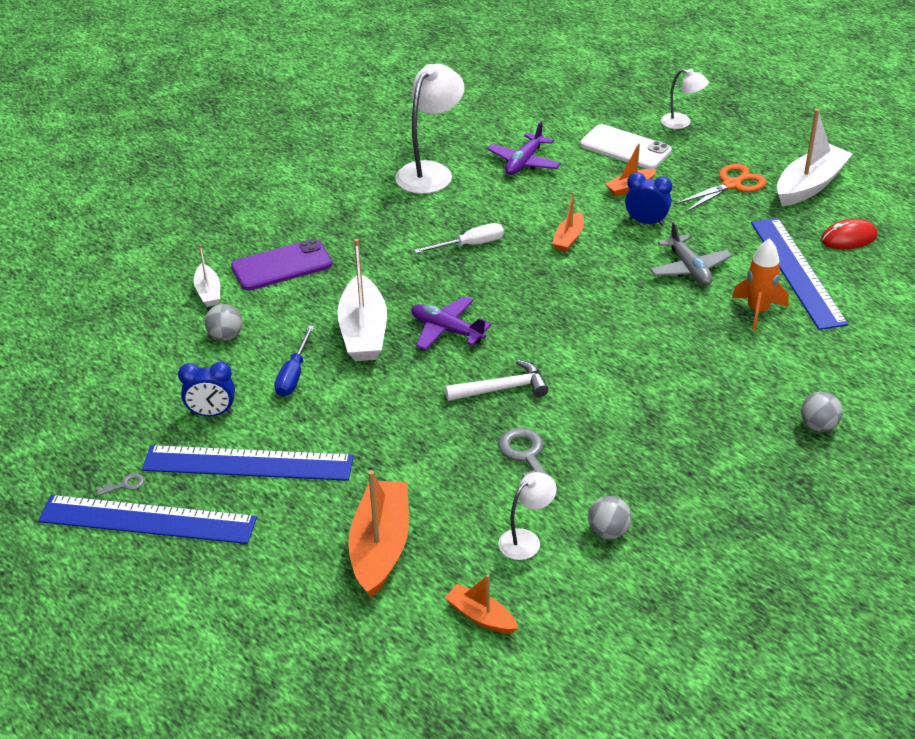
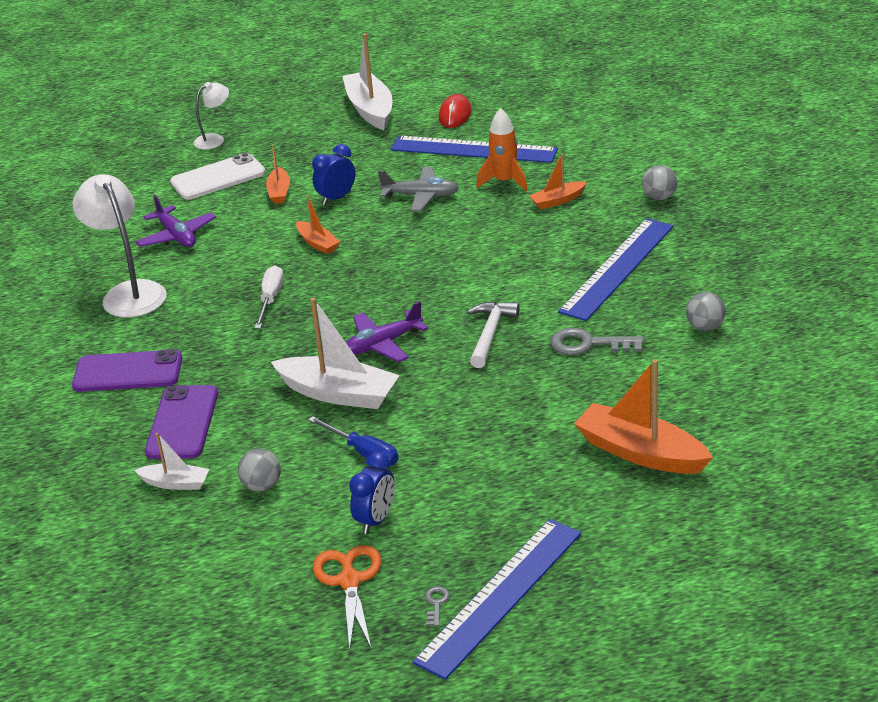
camera: 60 degrees left, 5 degrees down
(248, 463) = (469, 510): blue ruler -> blue ruler (617, 268)
(329, 214) = (128, 372): none -> purple phone
(481, 617) = (758, 417): orange boat -> orange boat (557, 201)
(526, 540) = (686, 370): white lamp -> none
(731, 185) = (330, 143): orange scissors -> orange scissors (349, 581)

